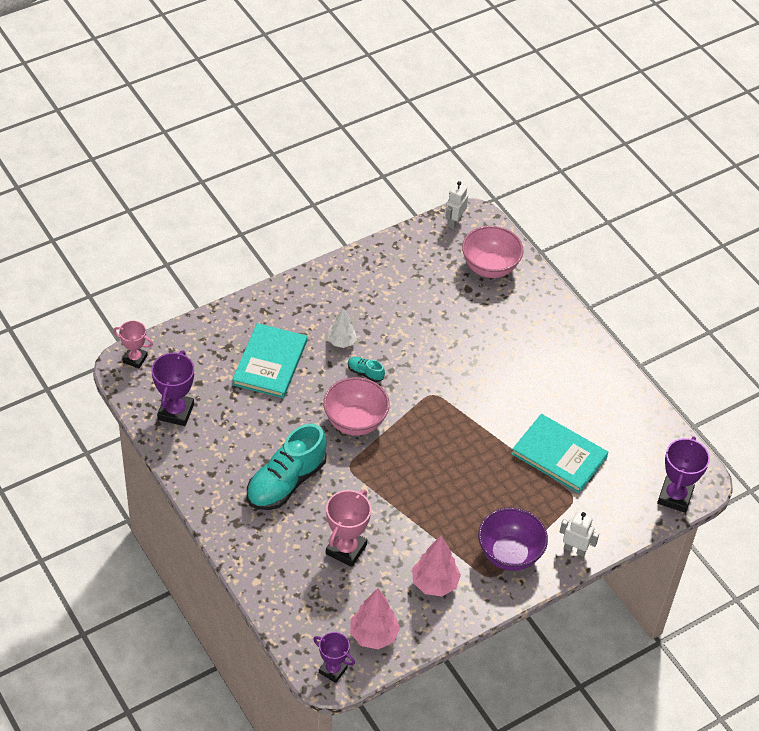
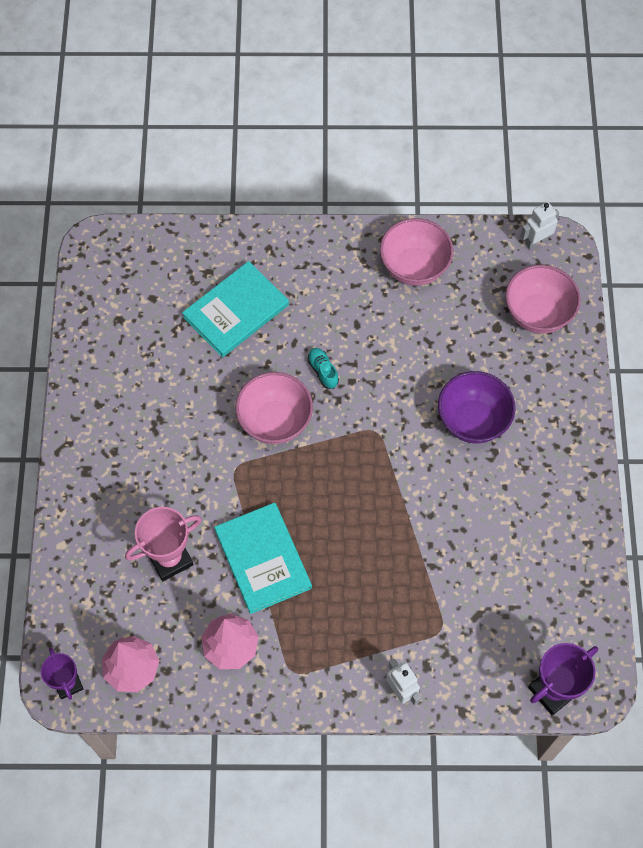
camera: 35 degrees right, 15 degrees up
(135, 359) = (110, 241): pink trophy -> none
(176, 412) = (109, 319): purple trophy -> none
(286, 482) = (162, 452): turquoise shoe -> none
(341, 342) = (323, 324): white tree -> none
(380, 276) = (414, 267): none -> pink bowl
(509, 554) = (329, 657): purple bowl -> purple bowl (472, 420)
(559, 455) = (460, 572): turquoise book -> turquoise book (263, 559)

